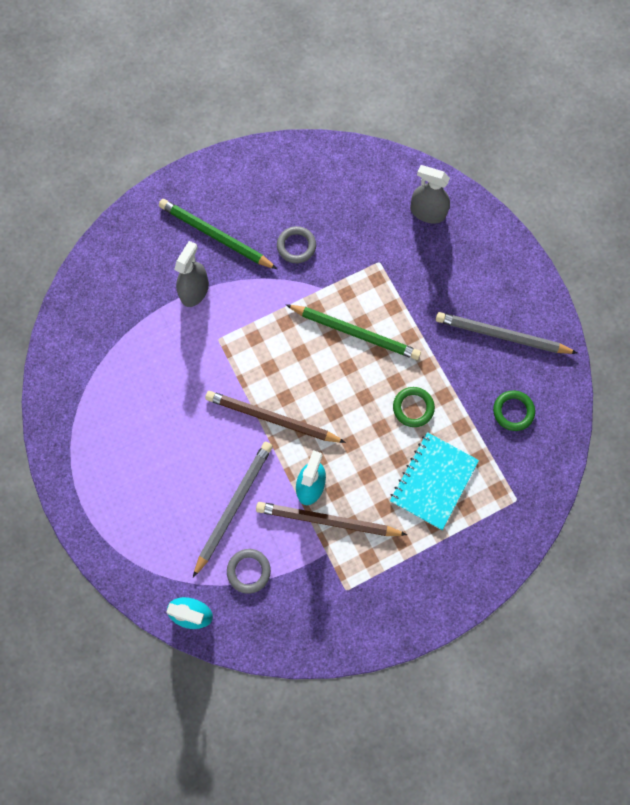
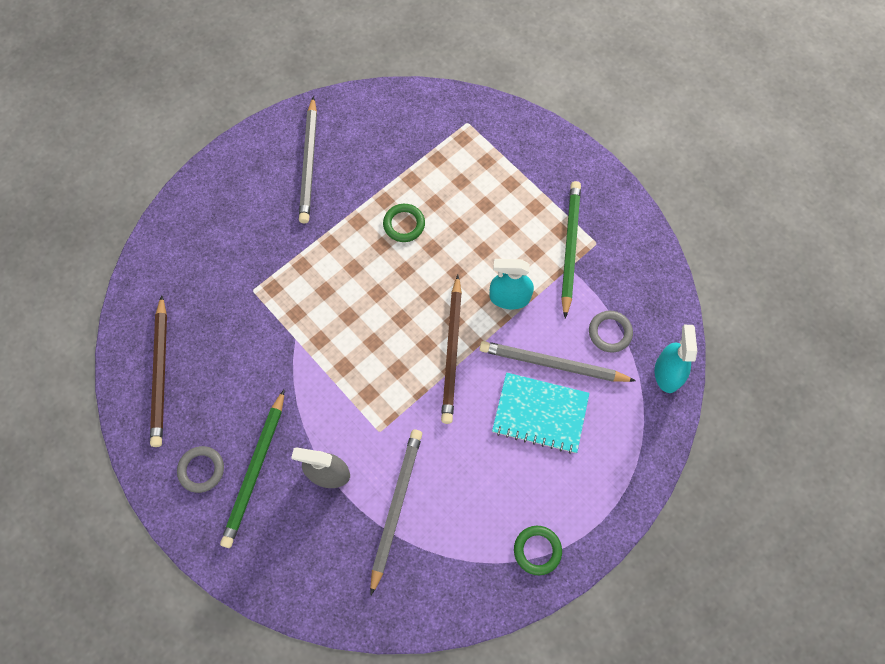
camera: 105 degrees left, 5 degrees down
(149, 337) = (396, 507): none -> grey pencil
(296, 246) = (251, 378): grey ring -> grey ring (201, 470)
(328, 520) = (538, 274): brown pencil -> brown pencil (160, 373)
(355, 333) = (338, 295): green pencil -> green pencil (570, 248)
(427, 212) = (185, 256): grey spray bottle -> none
(433, 481) = (471, 192): turquoise notebook -> turquoise notebook (540, 413)
(513, 411) = (384, 140): green ring -> green ring (537, 550)

